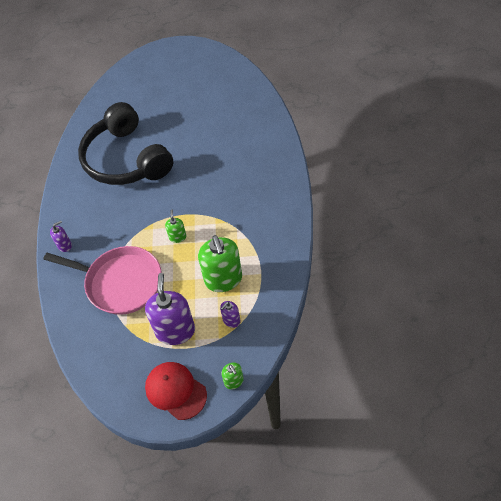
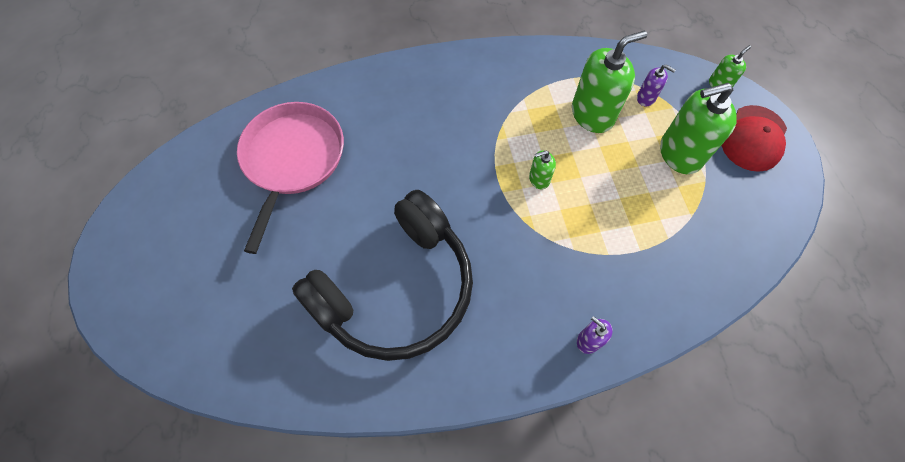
camera: 105 degrees left, 10 degrees up
(120, 283) = (631, 237): pink pan -> pink pan (292, 159)
(175, 331) = (680, 154): purple soap dispenser -> green soap dispenser

